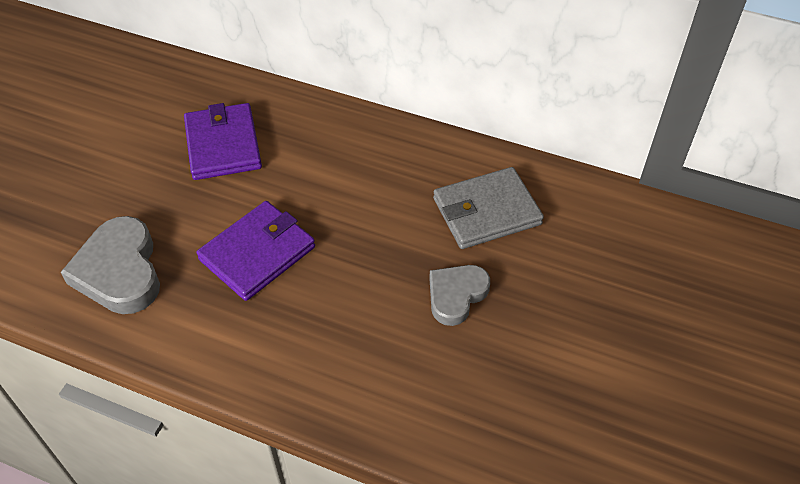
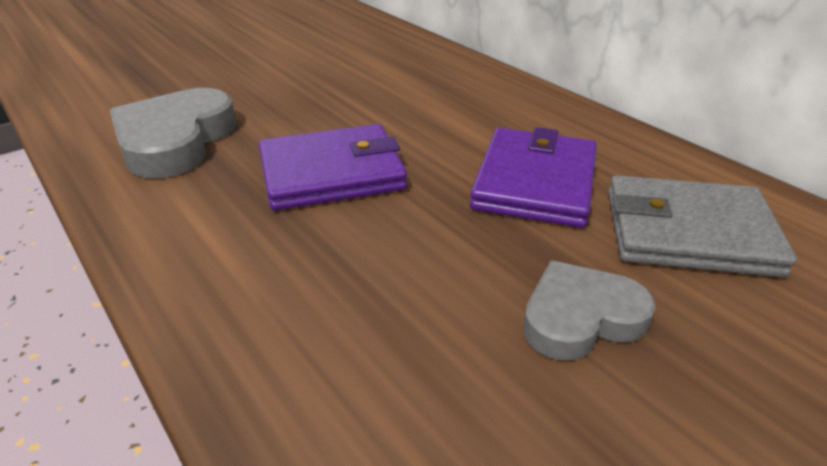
camera: 30 degrees right, 15 degrees down
(223, 145) = (381, 83): purple wallet -> purple wallet (534, 182)

